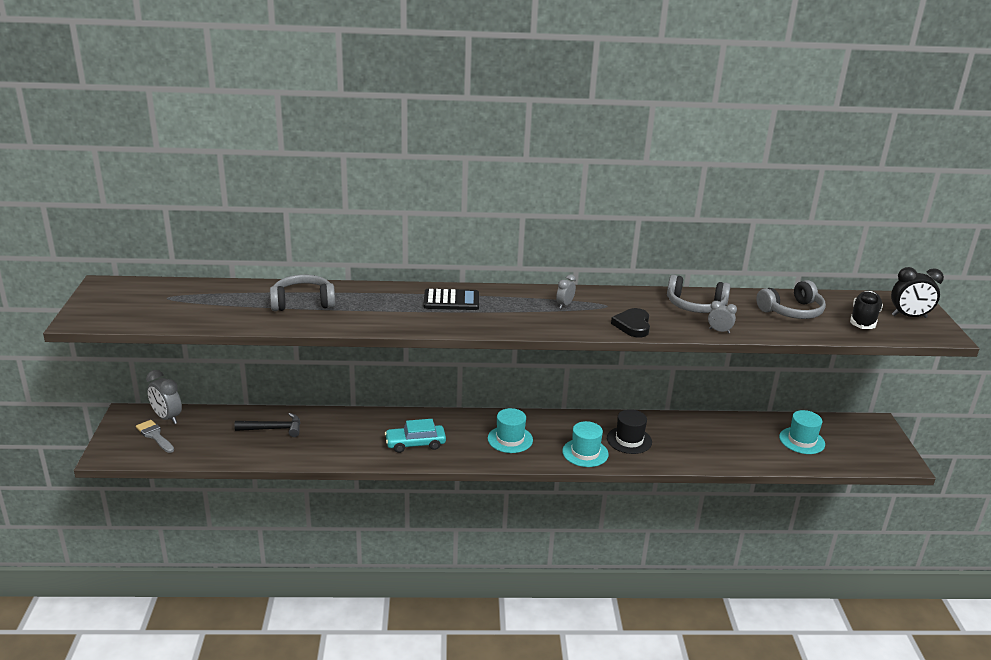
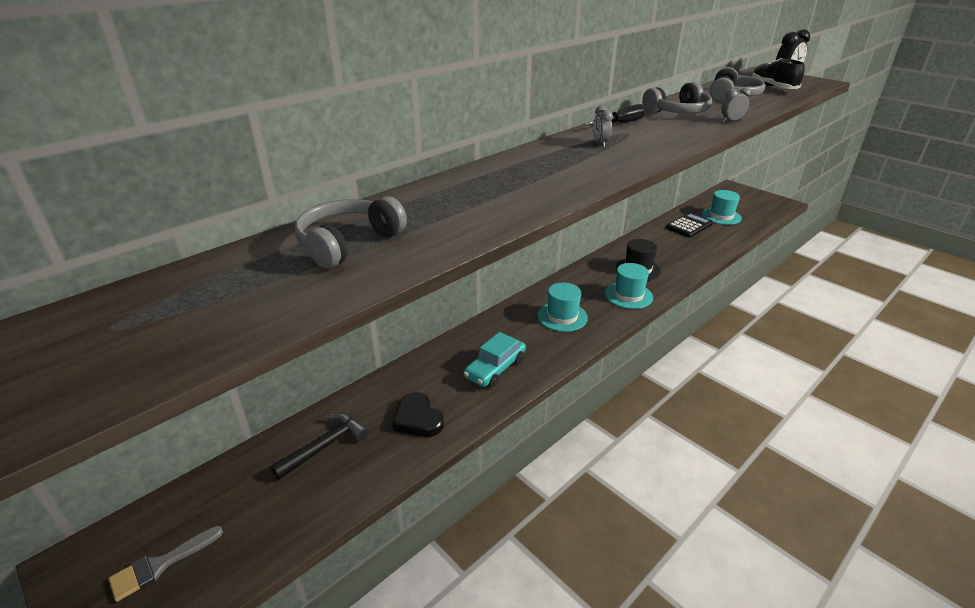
camera: 40 degrees left, 5 degrees up
(154, 435) = (160, 565): grey brush -> grey brush turned 45 degrees counterclockwise
(167, 418) = (150, 526): grey clock -> none
(451, 301) = (505, 176): black calculator -> black calculator (689, 226)
(621, 296) = (620, 123): none -> black screwdriver
(633, 325) = (678, 138): black heart -> black heart (418, 419)

